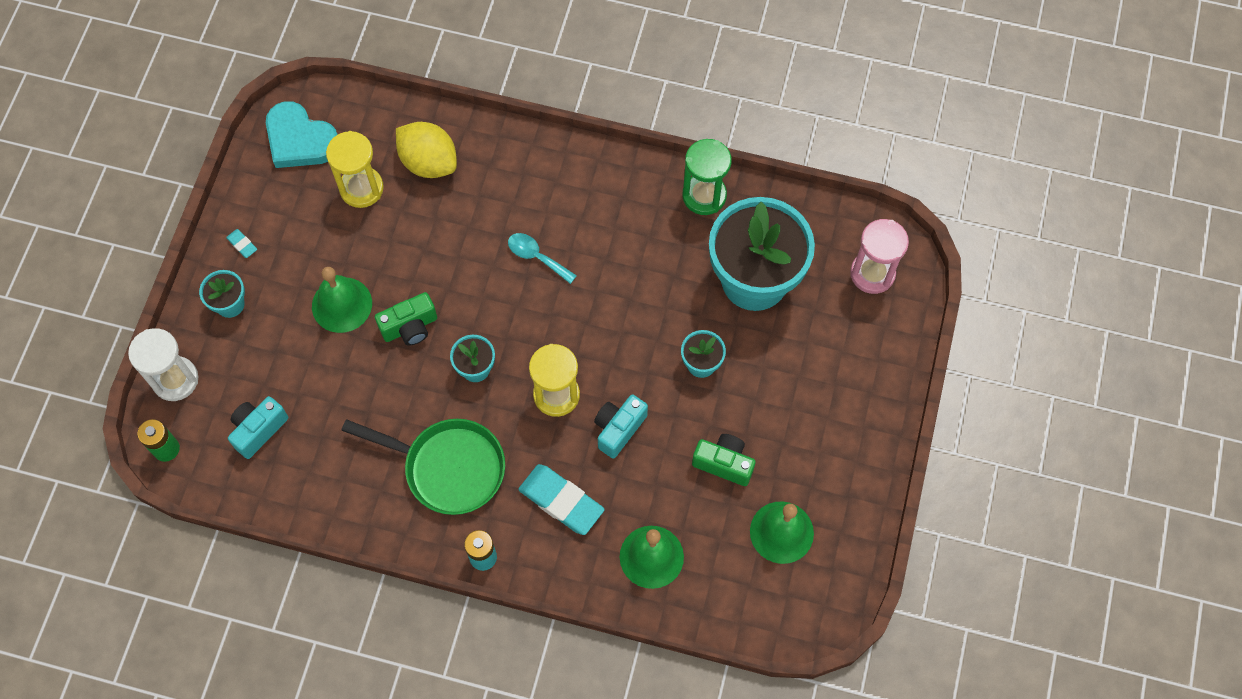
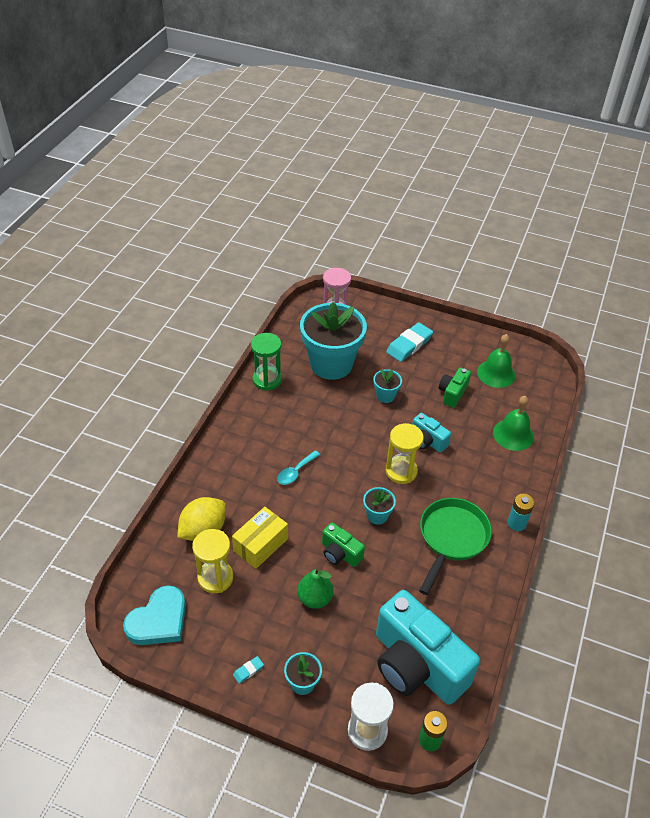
camera: 85 degrees left, 20 degrees down
(258, 430) = (416, 665): turquoise camera -> turquoise camera, size x2.16
(342, 304) = (315, 598): green bell -> green pear
(410, 327) = (340, 553): green camera -> green camera turned 150 degrees clockwise
(414, 231) = (260, 545): none -> yellow box
(561, 501) = (477, 476): turquoise eraser -> turquoise eraser (409, 345)

